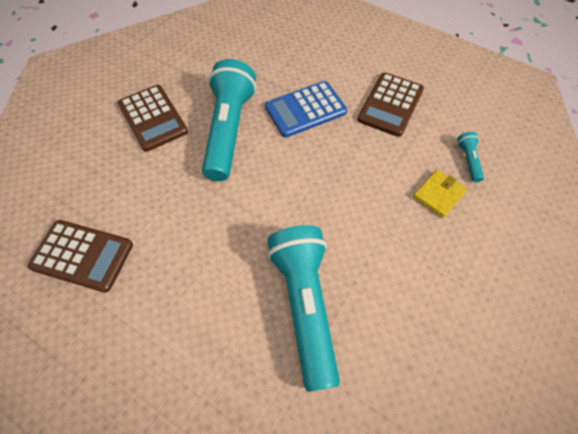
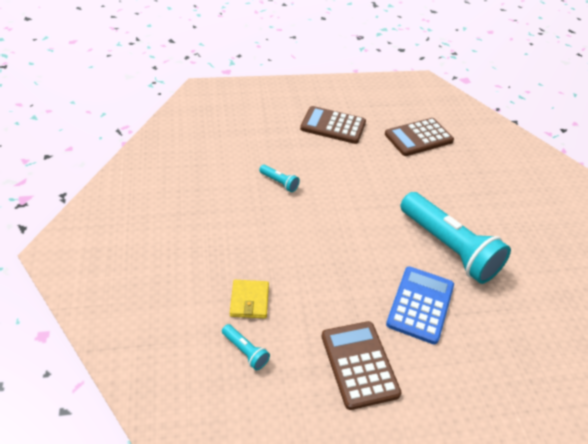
camera: 135 degrees right, 15 degrees down
(152, 118) = (505, 222): brown calculator -> brown calculator (333, 126)
(305, 306) = (279, 182): turquoise flashlight -> turquoise flashlight, size x0.41

